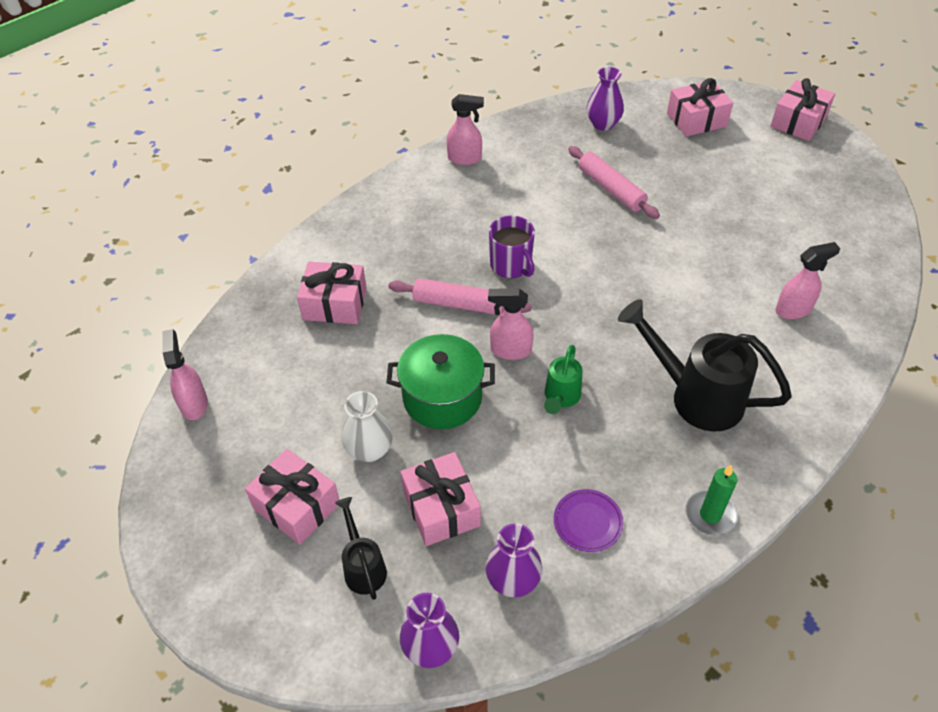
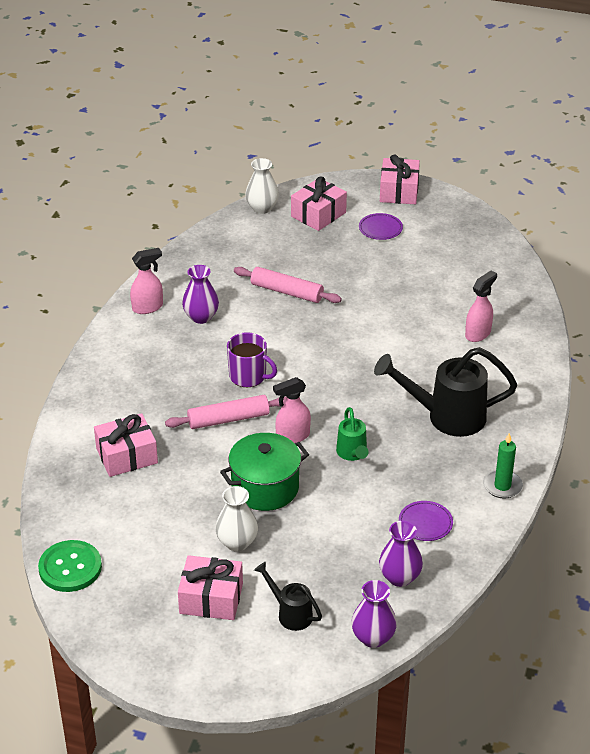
camera: 30 degrees left, 10 degrees down
(194, 403) = (70, 568): pink spray bottle -> green button
(441, 508) = (318, 556): pink gift -> none
(603, 124) = (244, 242): purple vase -> purple vase (201, 317)
(643, 96) = (262, 208): none -> white vase
(753, 155) = (380, 229): none -> purple plate

